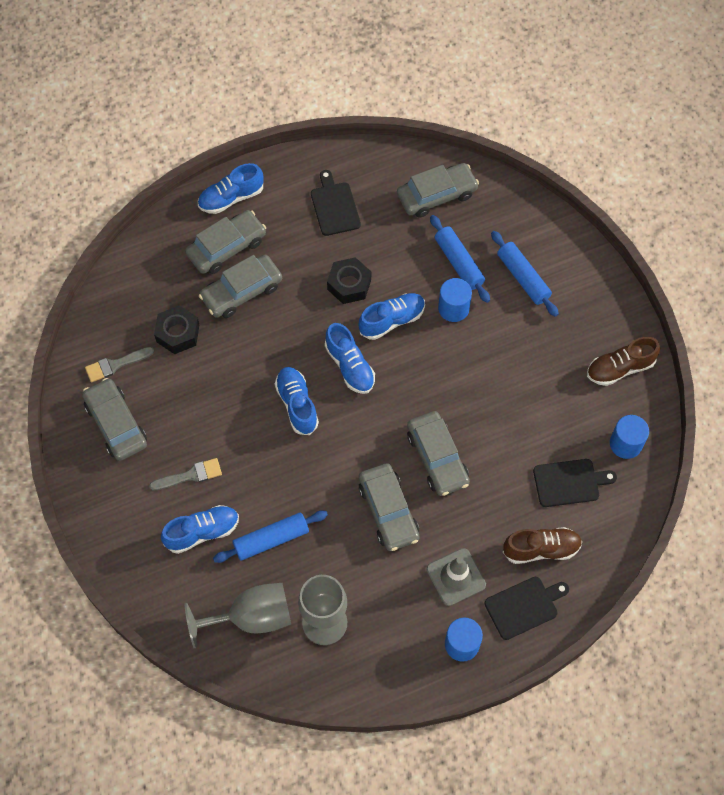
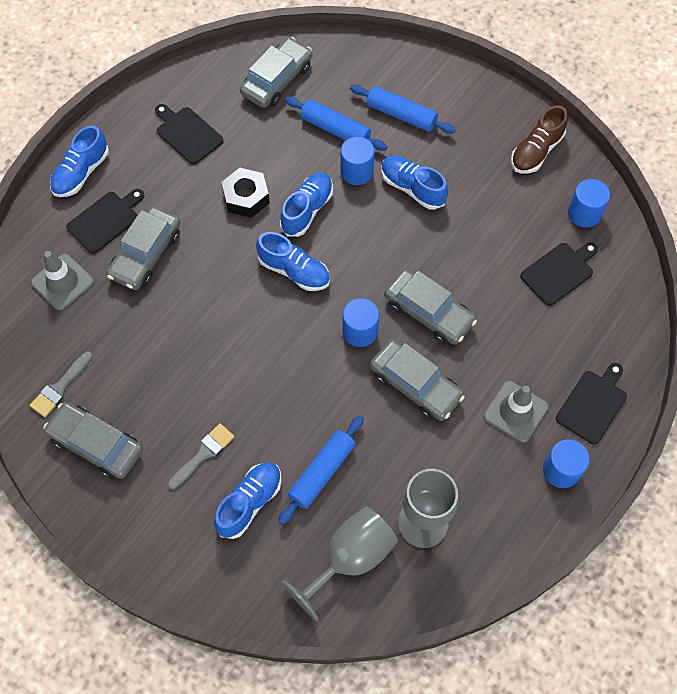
camera: 30 degrees left, 0 degrees up
(165, 281) = (62, 282): none -> grey traffic cone
(178, 333) = (106, 325): black nut -> none
(227, 247) = (105, 220): grey car -> black cutting board
(297, 404) = (266, 332): blue shoe -> blue shoe (412, 188)
(371, 444) = (360, 331): none -> blue cylinder
(541, 549) = (573, 344): brown shoe -> none

